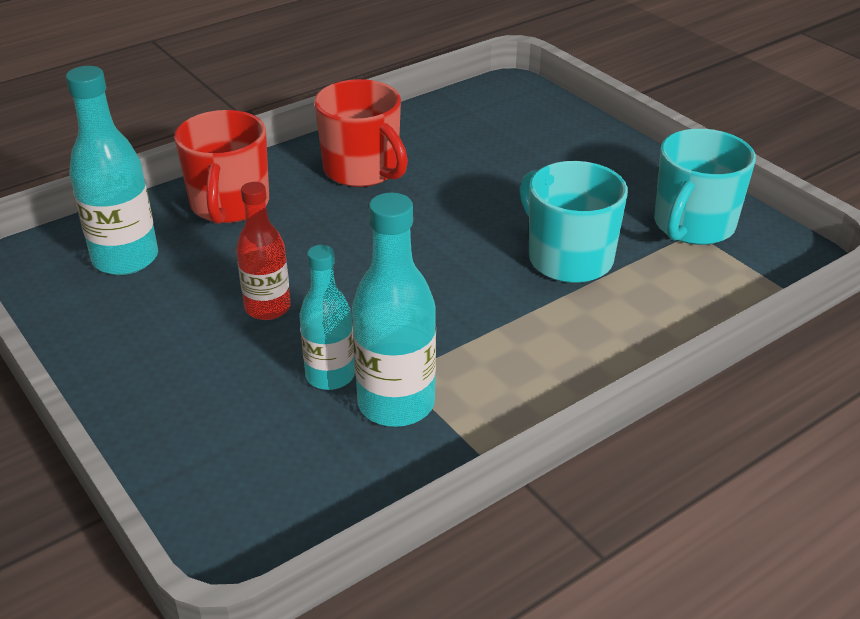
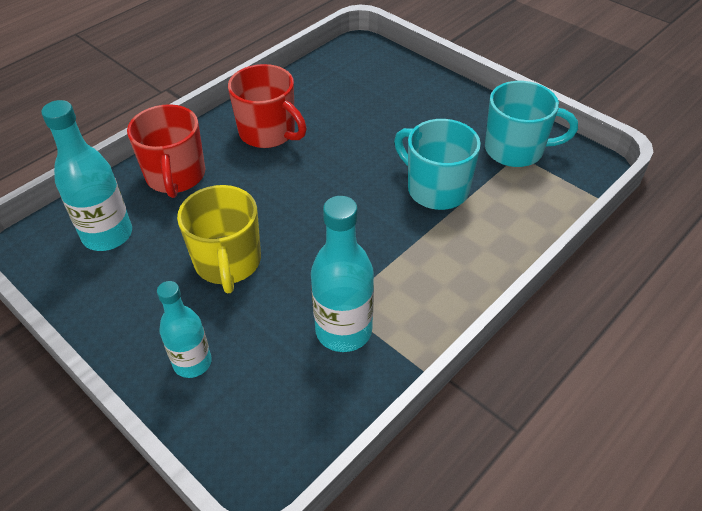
camera: 10 degrees left, 10 degrees up
(267, 308) = (228, 263): red bottle -> yellow mug
(330, 376) = (289, 314): turquoise bottle -> turquoise bottle (192, 362)
(693, 226) = (516, 150): turquoise mug -> turquoise mug turned 105 degrees counterclockwise

